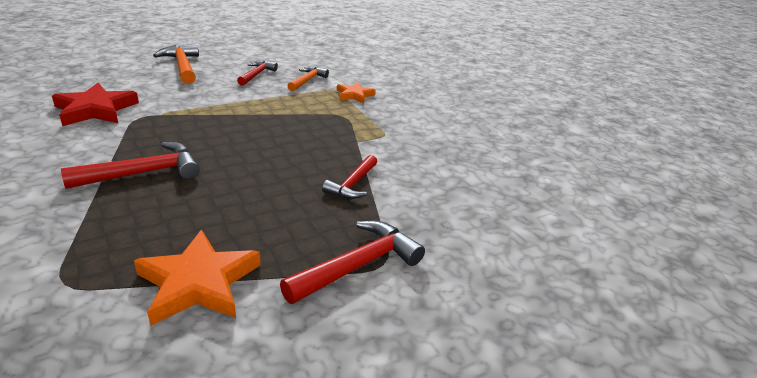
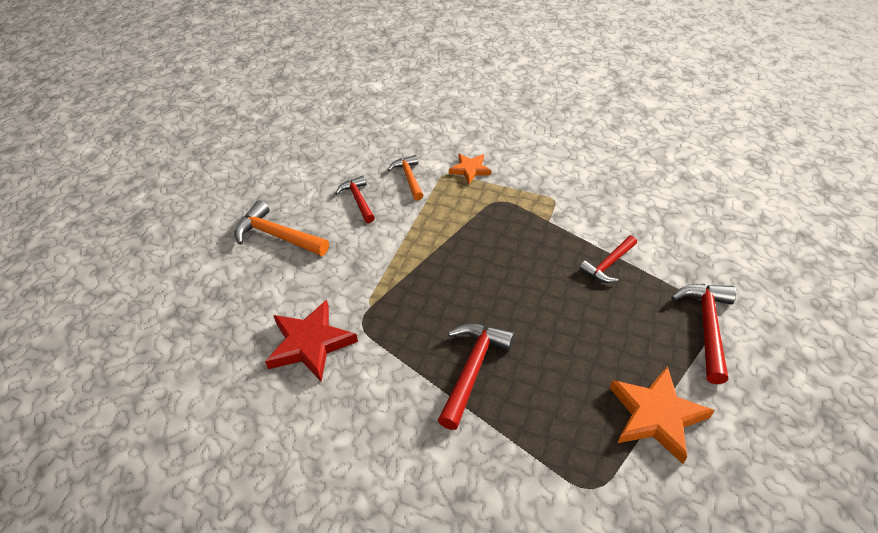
camera: 35 degrees left, 15 degrees up
(353, 184) = (608, 264): red hammer -> red hammer turned 60 degrees clockwise

